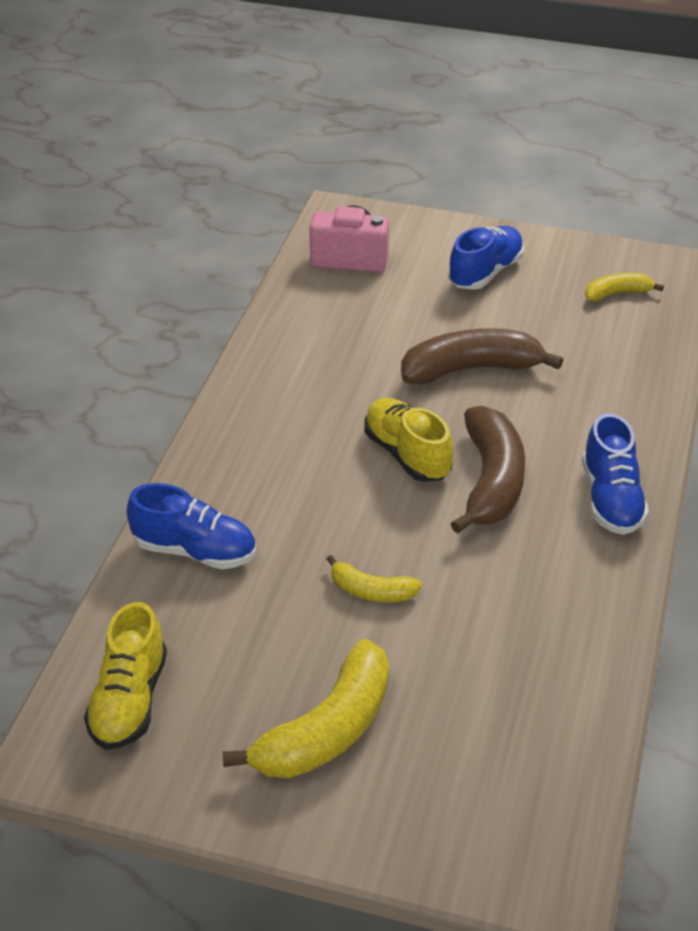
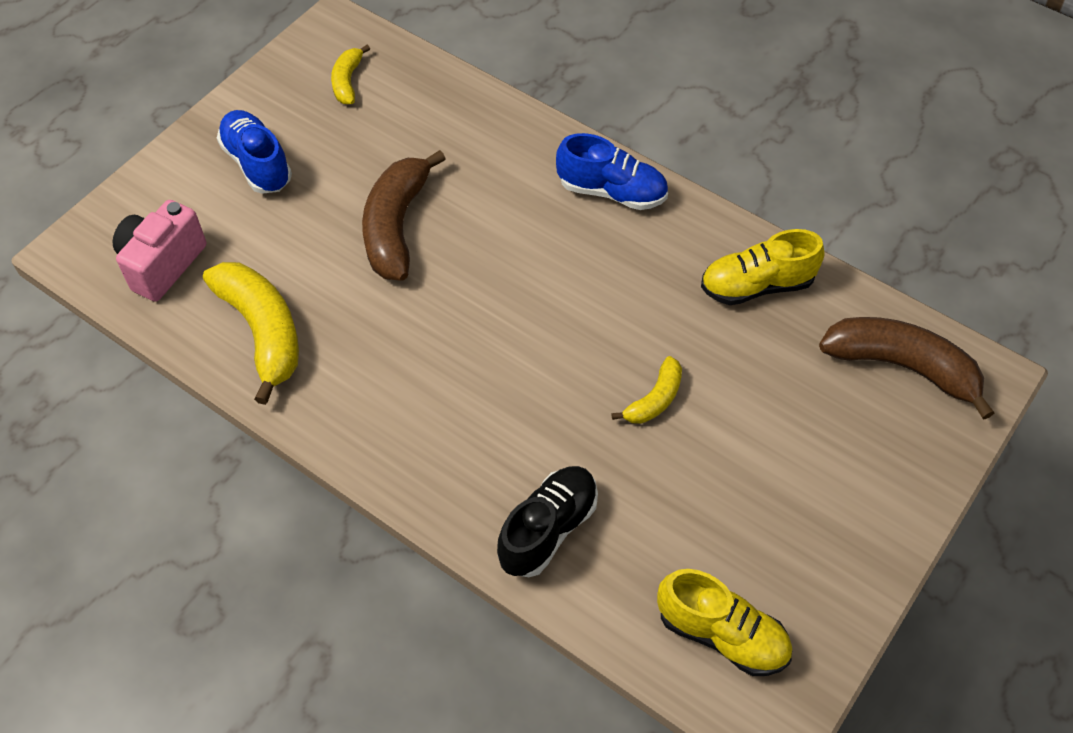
camera: 70 degrees left, 15 degrees up
(195, 551) = (548, 529): blue shoe -> black shoe
(327, 730) = (802, 481): yellow banana -> yellow banana (262, 331)
(407, 454) = (491, 315): yellow shoe -> yellow shoe (756, 285)
(491, 481) = (554, 265): brown banana -> brown banana (902, 366)

